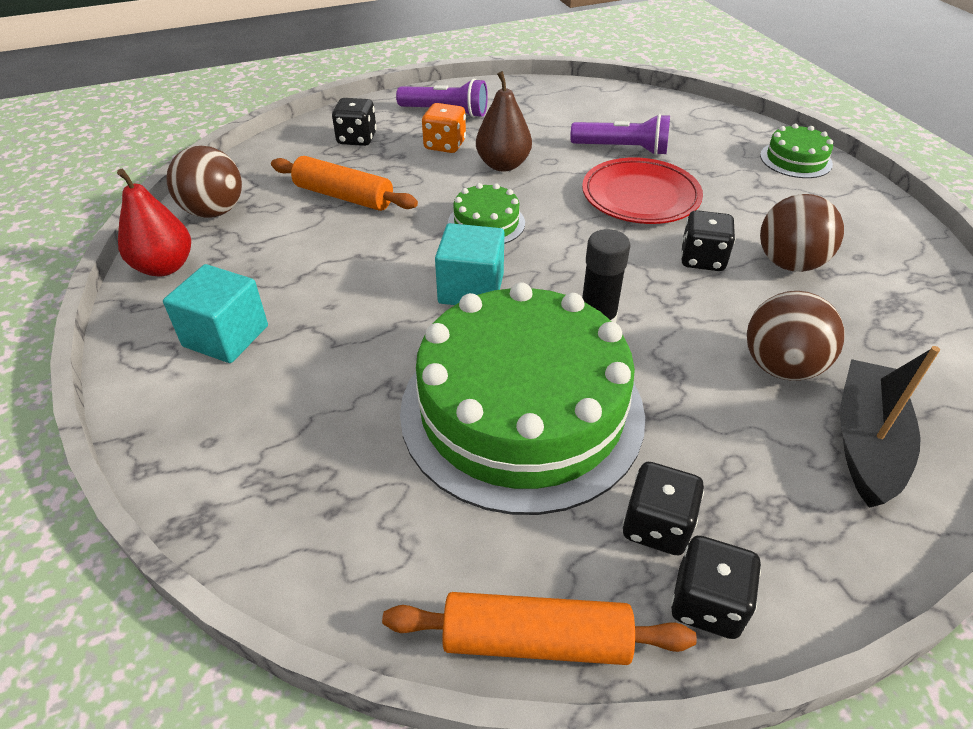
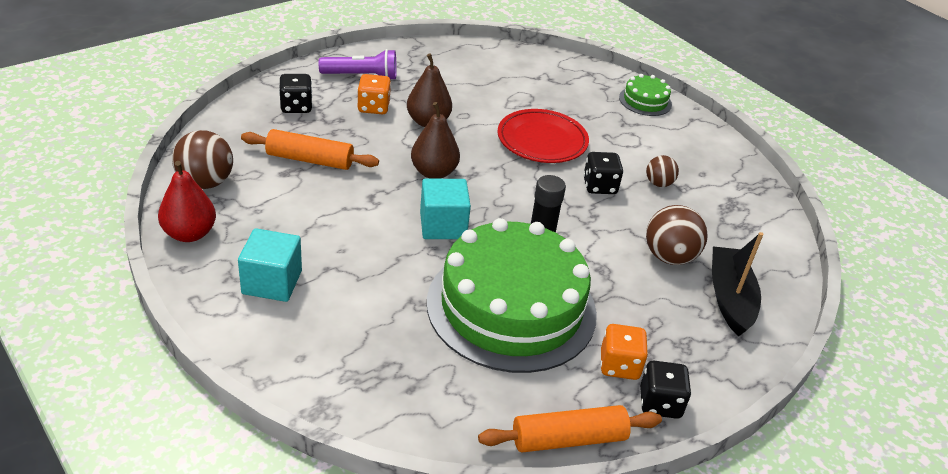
camera: 20 degrees left, 5 degrees down
(486, 223) = (434, 172): green cake -> brown pear
(622, 149) = (516, 101): purple flashlight -> none
(657, 526) = (619, 365): black dice -> orange dice
(789, 263) = (658, 183): brown ball -> brown ball, size x0.59

